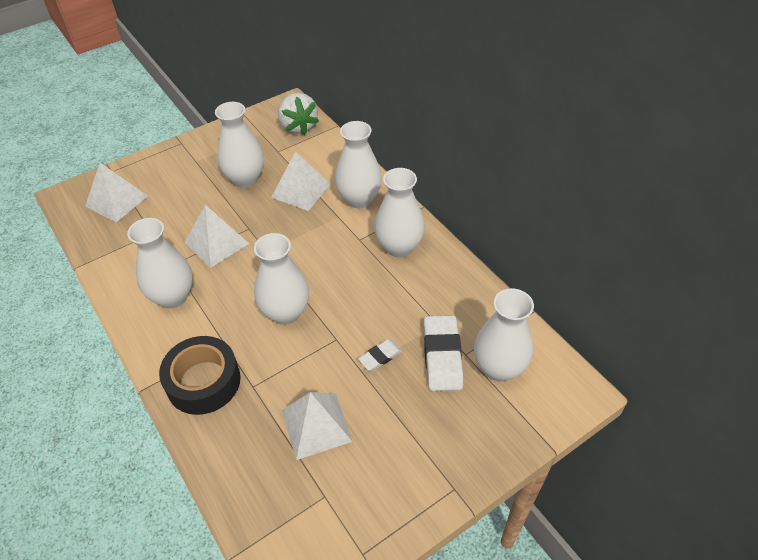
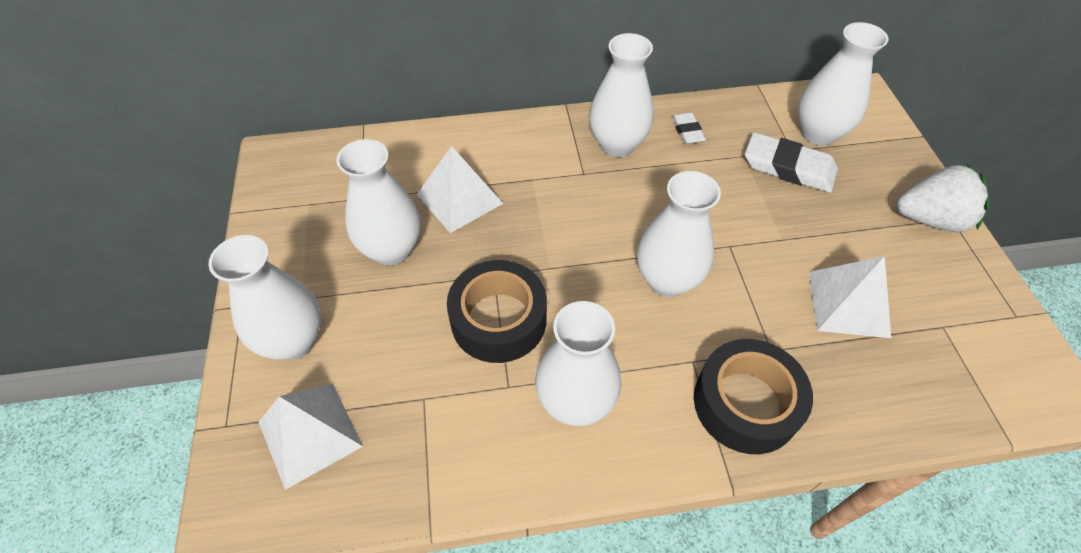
camera: 65 degrees left, 5 degrees up
(216, 243) = (498, 320): white pyramid -> black tape
(298, 126) = (330, 161): white strawberry -> white strawberry (930, 219)
(359, 199) = (516, 150): white vase -> white vase (293, 341)
(380, 357) = (771, 216): white eraser -> white eraser (687, 131)

